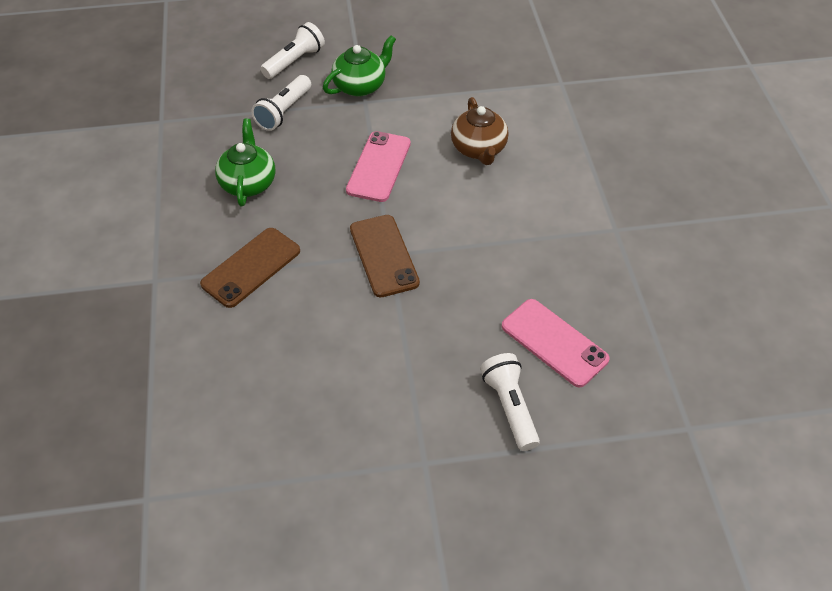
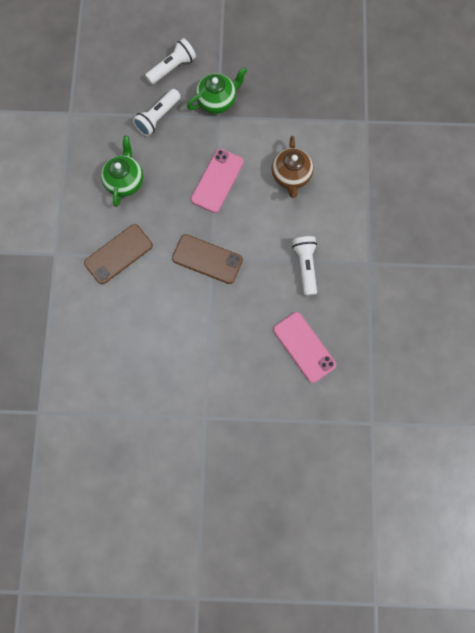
camera: 10 degrees right, 25 degrees up
(384, 256) = (207, 259): brown phone -> brown phone turned 60 degrees counterclockwise
(510, 407) = (265, 389): white flashlight -> white flashlight (305, 266)

